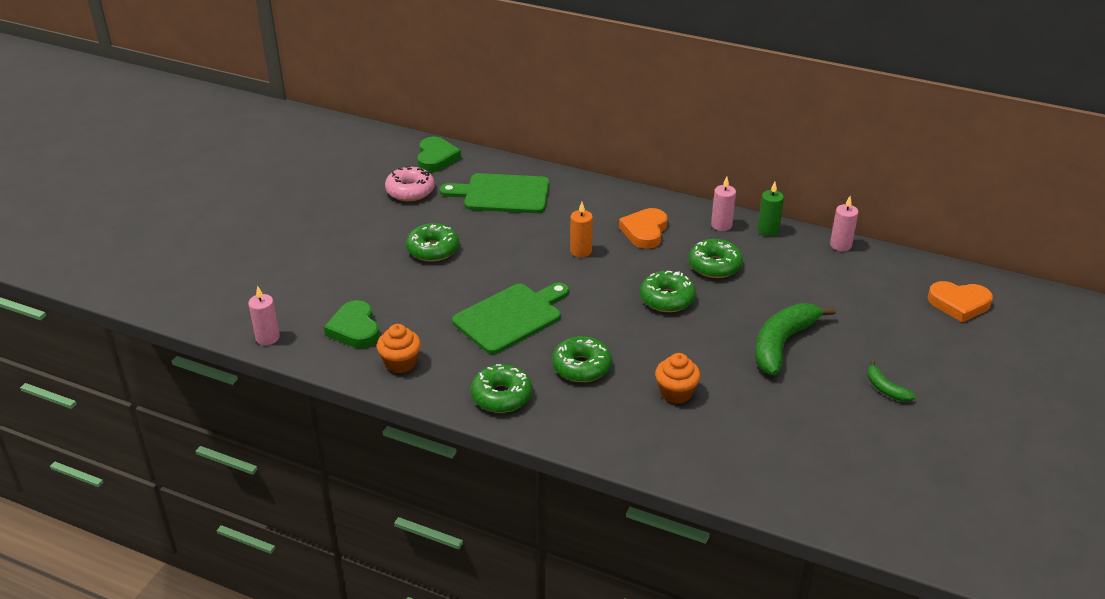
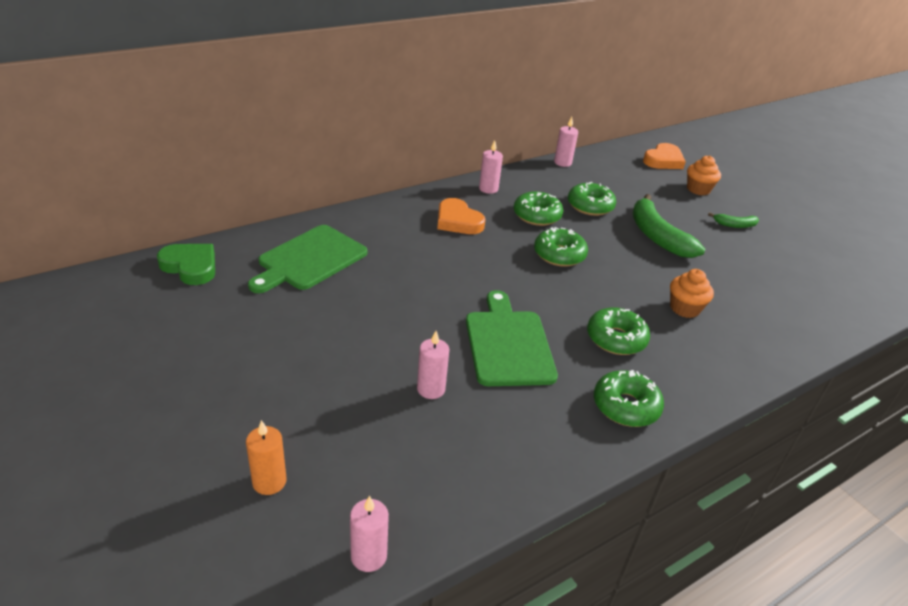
camera: 60 degrees left, 0 degrees up
(355, 329) = (426, 464): green heart -> none
(400, 363) = (519, 454): orange cupcake -> orange cupcake (698, 189)
(410, 191) = (223, 309): pink donut -> none
(424, 303) = (431, 389): none -> pink candle
(433, 249) = (346, 341): green donut -> green donut (590, 206)
(581, 251) = (449, 262): orange candle -> orange candle (269, 482)
(768, 230) = (516, 176): green candle -> none

